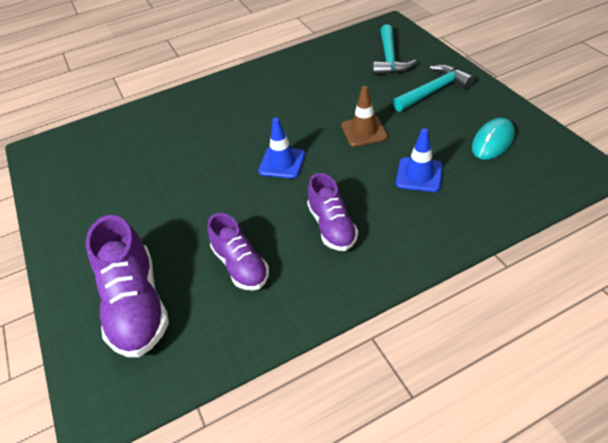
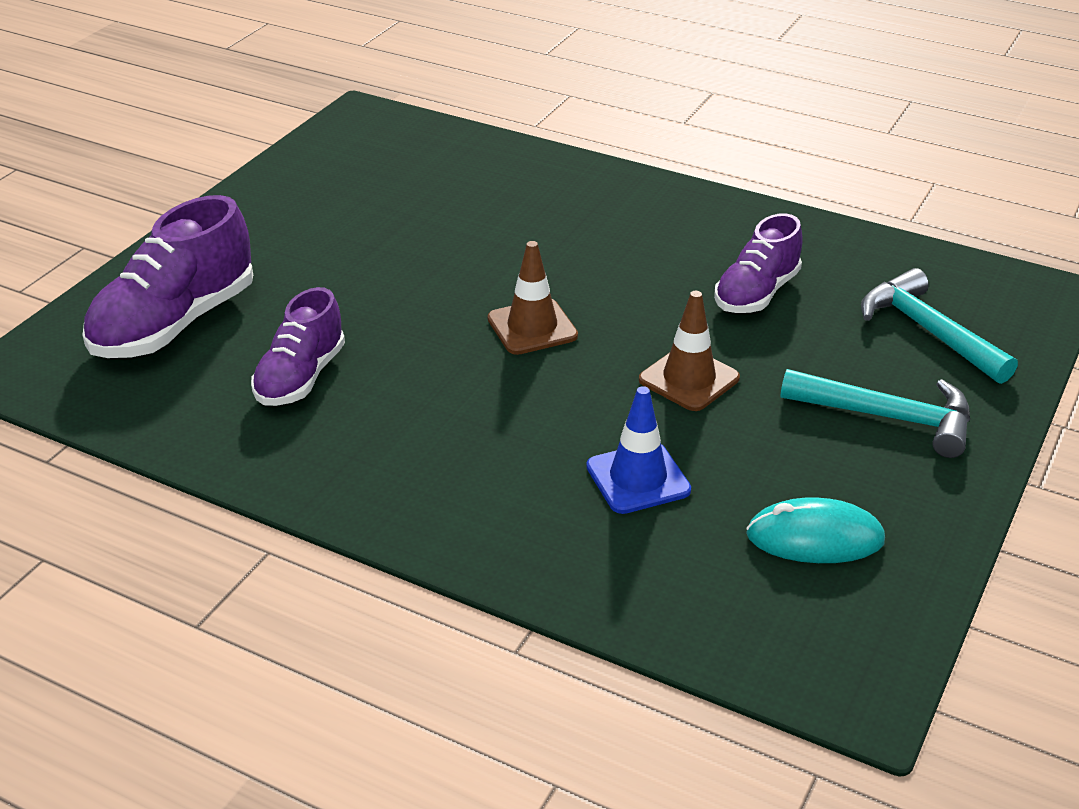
camera: 50 degrees right, 10 degrees down
(282, 163) = (532, 327): blue traffic cone -> brown traffic cone
(332, 226) = (441, 430): purple shoe -> purple shoe (756, 294)
(389, 58) = (928, 331): turquoise hammer -> turquoise hammer turned 90 degrees clockwise

